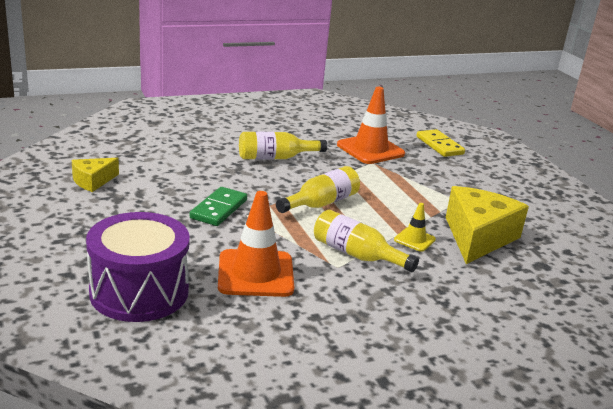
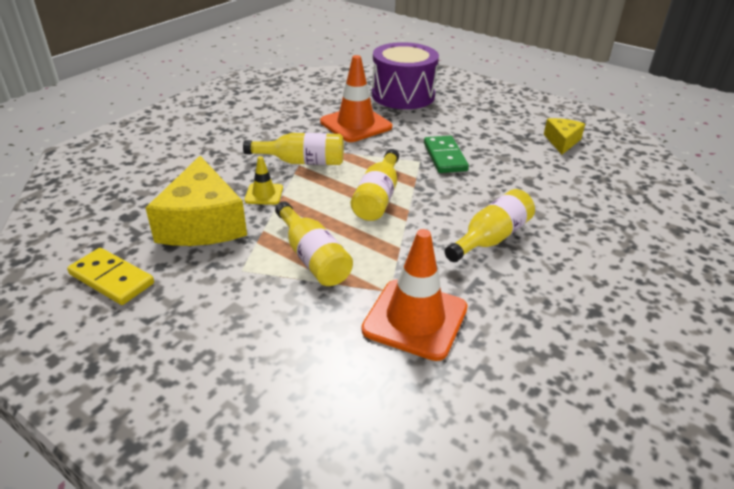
camera: 150 degrees right, 10 degrees up
(406, 190) = (312, 257): none -> yellow bottle
(439, 145) = (328, 401): yellow domino -> yellow domino (111, 279)

